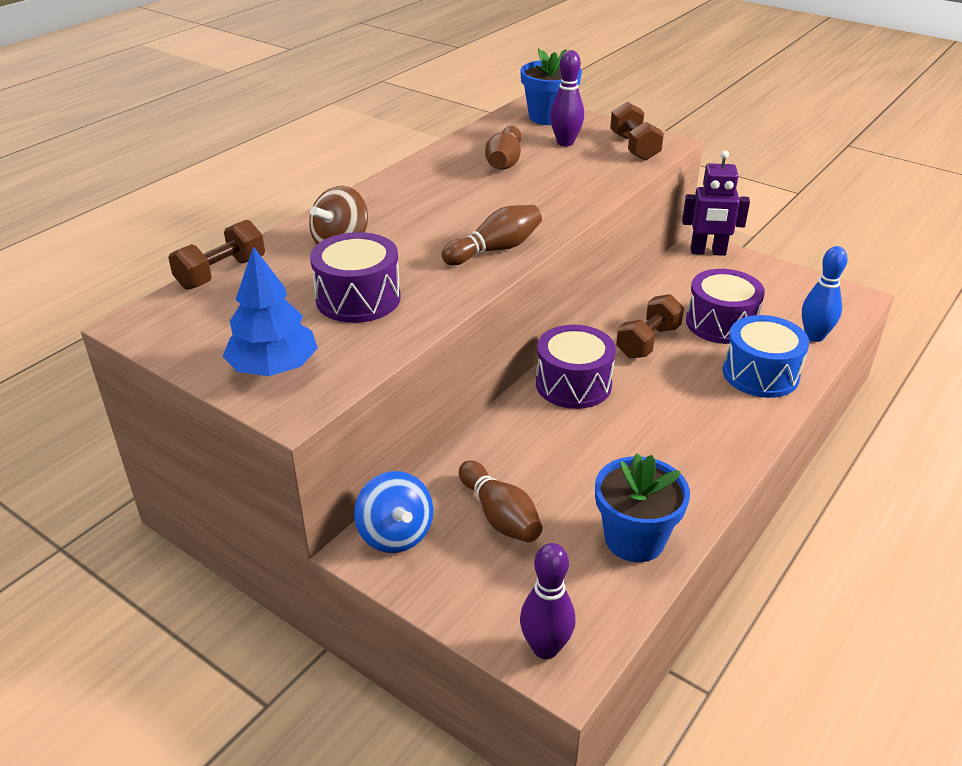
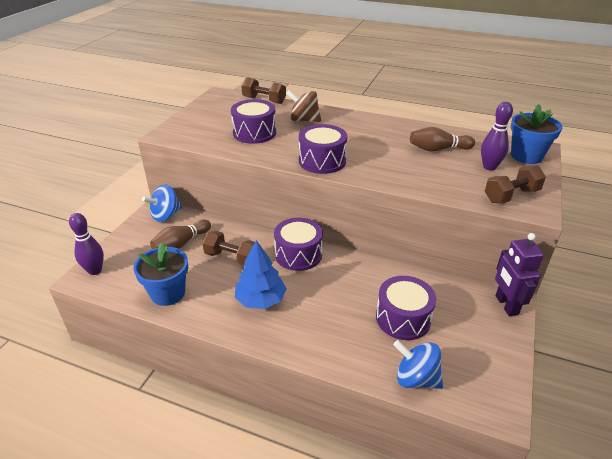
camera: 75 degrees right, 0 degrees up
(273, 368) = (192, 125): blue tree -> blue tree (260, 299)
(495, 249) = (322, 161): brown bowling pin -> purple drum
(648, 342) = (359, 282): brown dumbbell -> brown dumbbell (231, 257)
(760, 374) = (346, 344): blue drum -> none
(814, 336) = (416, 378): blue bowling pin -> blue spinning top

